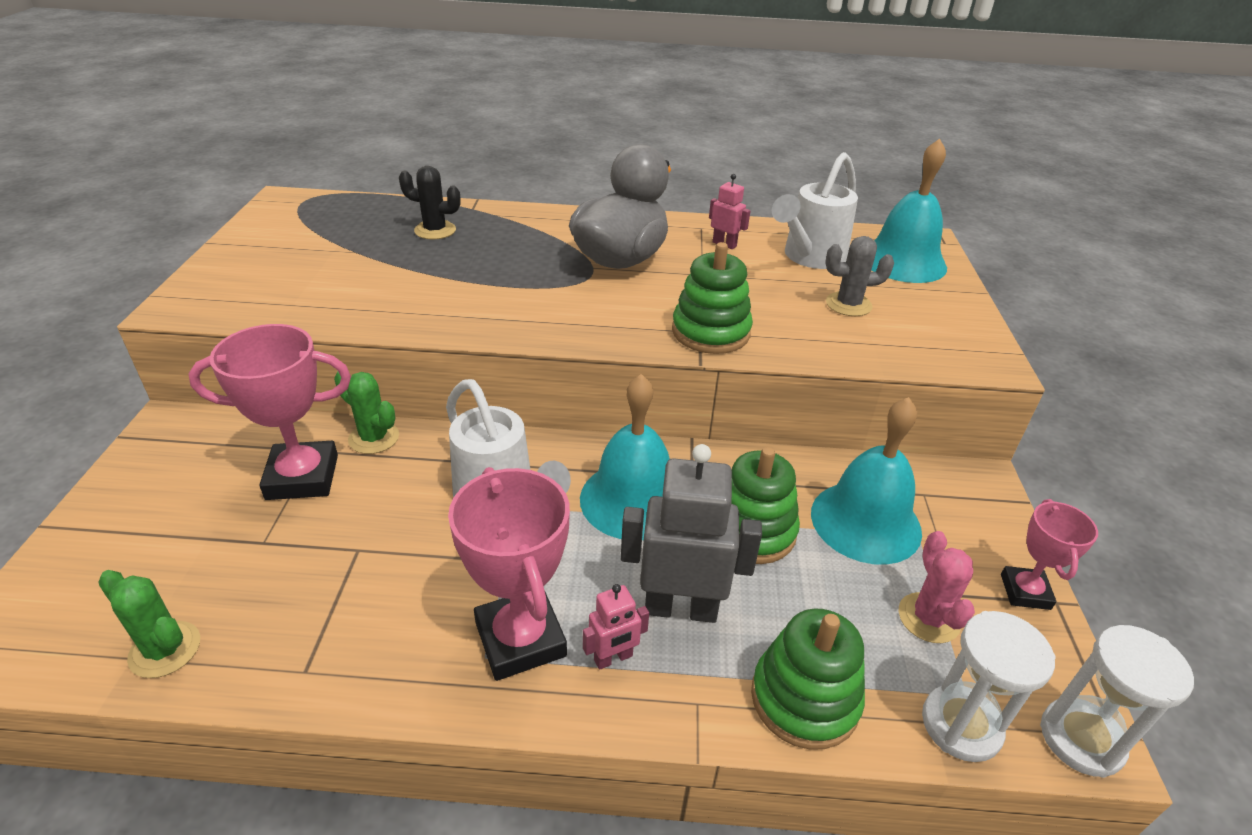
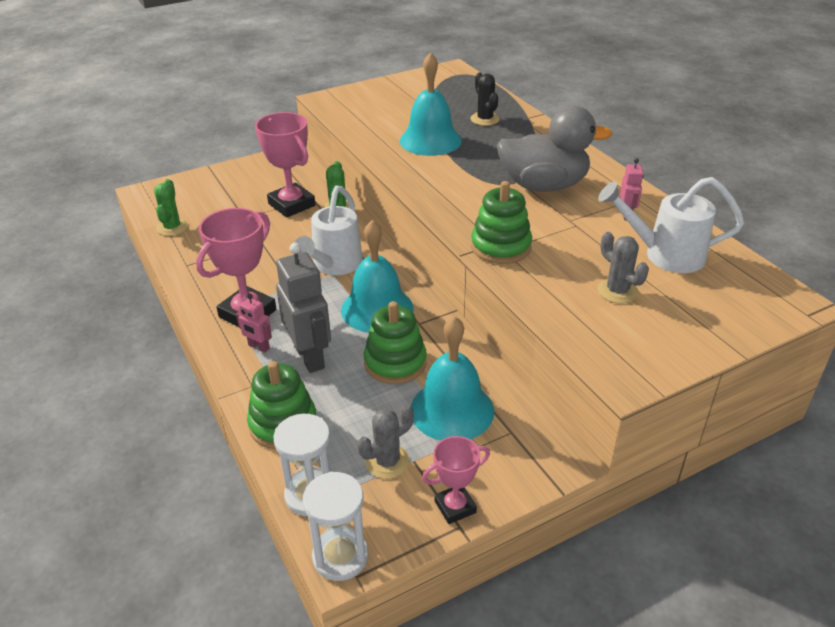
camera: 60 degrees right, 0 degrees up
(903, 261) = (732, 300): turquoise bell -> turquoise bell (430, 140)
(928, 618) = (387, 462): pink cactus -> grey cactus

